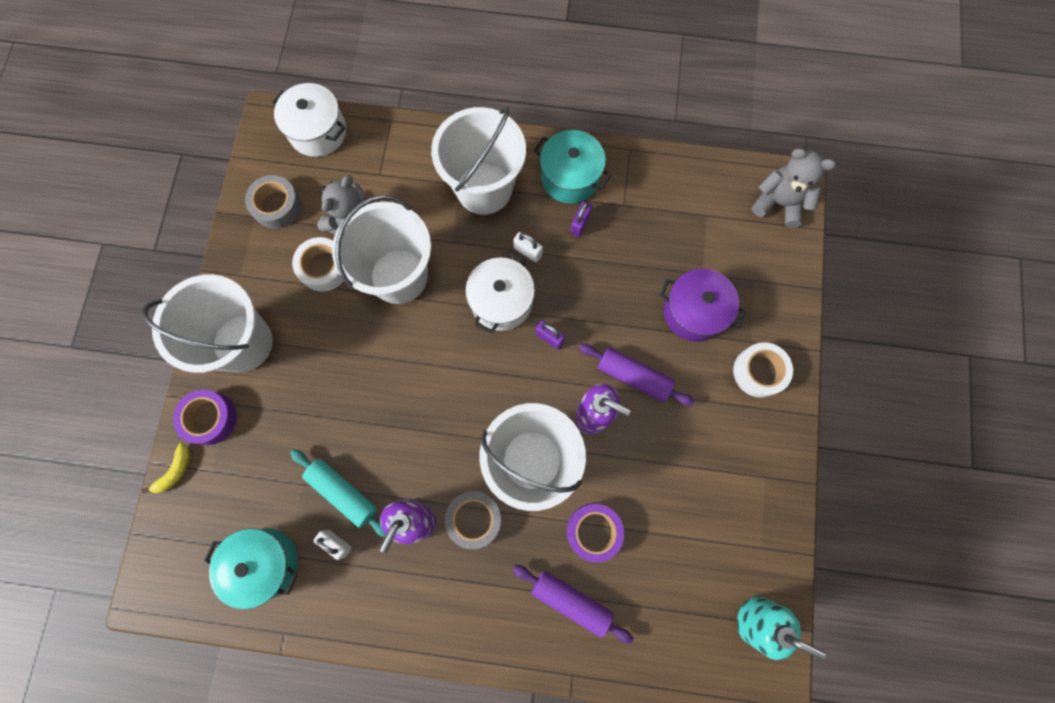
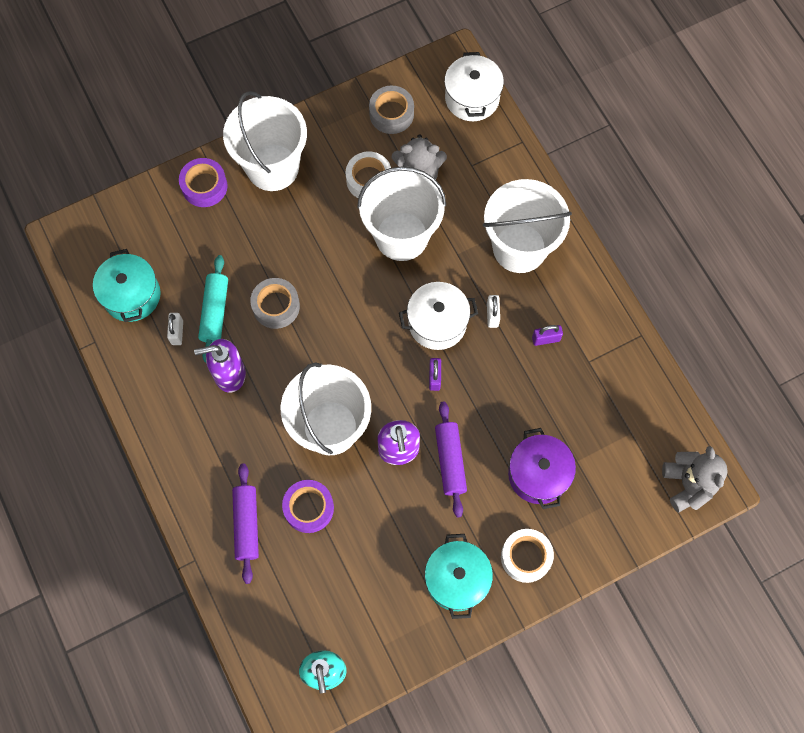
camera: 55 degrees right, 5 degrees down
(175, 471) = (153, 191): yellow banana -> none
(474, 519) = (259, 415): grey tape -> grey tape (276, 306)
(570, 177) = (580, 305): turquoise pot -> turquoise pot (457, 579)

